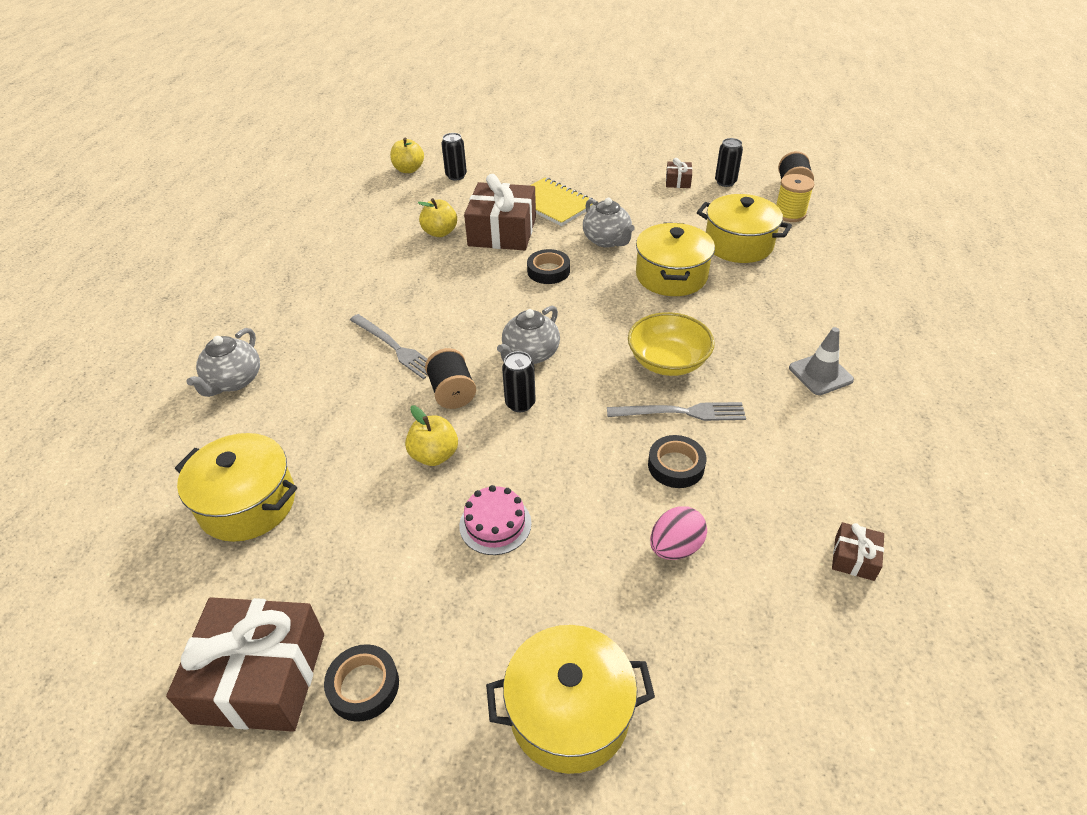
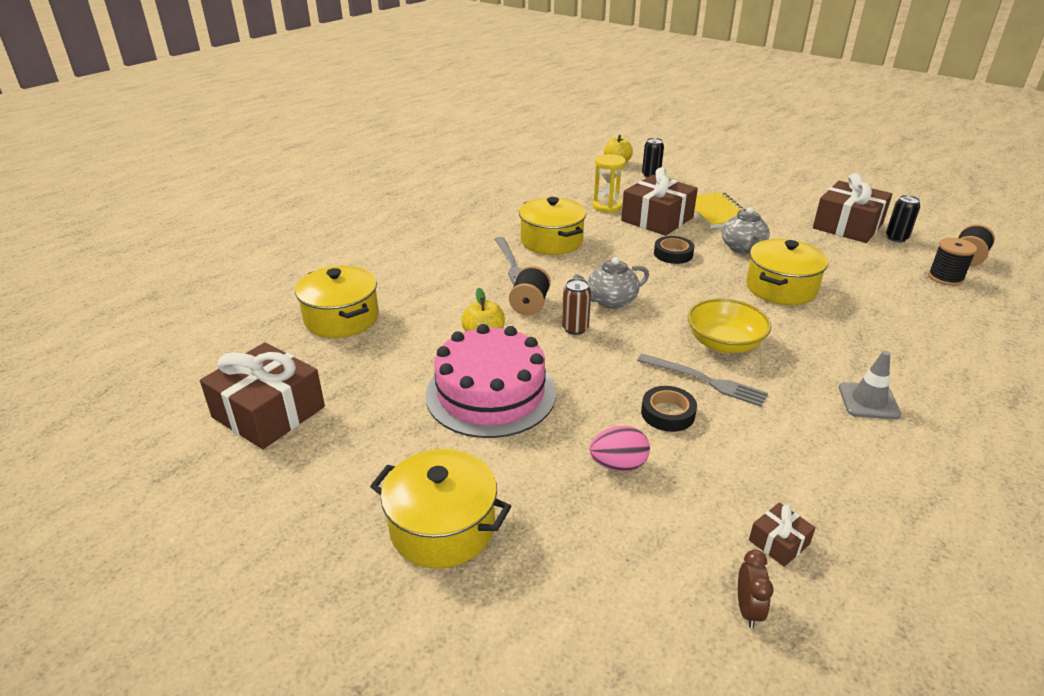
camera: 30 degrees right, 10 degrees down
(234, 381) = (390, 250): grey teapot -> none
(363, 686) = (323, 445): black tape -> none
(440, 232) = (607, 206): yellow apple -> yellow hourglass
(495, 524) = (491, 393): pink cake -> pink cake, size x2.10
(520, 403) = (575, 328): black can -> brown can
(678, 181) = (848, 226): brown gift -> brown gift, size x2.25
(738, 244) = (868, 285): yellow pot -> yellow pot (551, 241)
(789, 214) = (945, 278): yellow spool -> black spool
(878, 640) = (748, 609): none -> brown clock

